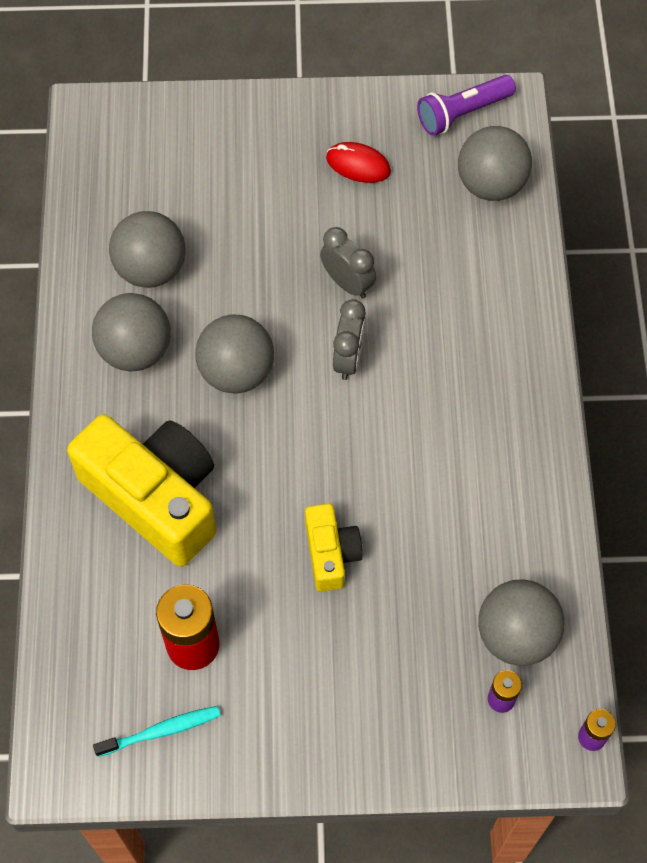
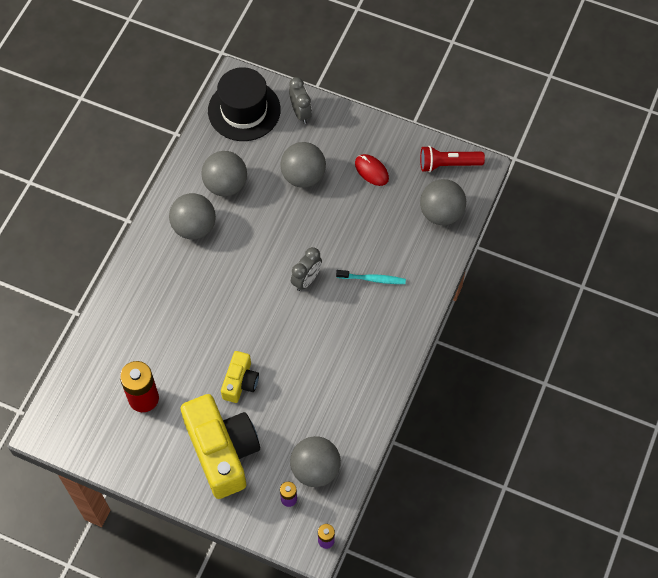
camera: 25 degrees right, 0 degrees up
(121, 151) = (244, 110): none -> black hat
(155, 497) = (164, 311): yellow camera -> yellow camera (222, 451)
(161, 731) = (105, 435): turquoise toothbrush -> turquoise toothbrush (372, 279)
(236, 372) = (242, 261): grey ball -> grey ball (303, 176)
(347, 283) = (329, 237): grey clock -> grey clock (300, 113)
(462, 113) = (448, 164): purple flashlight -> red flashlight

